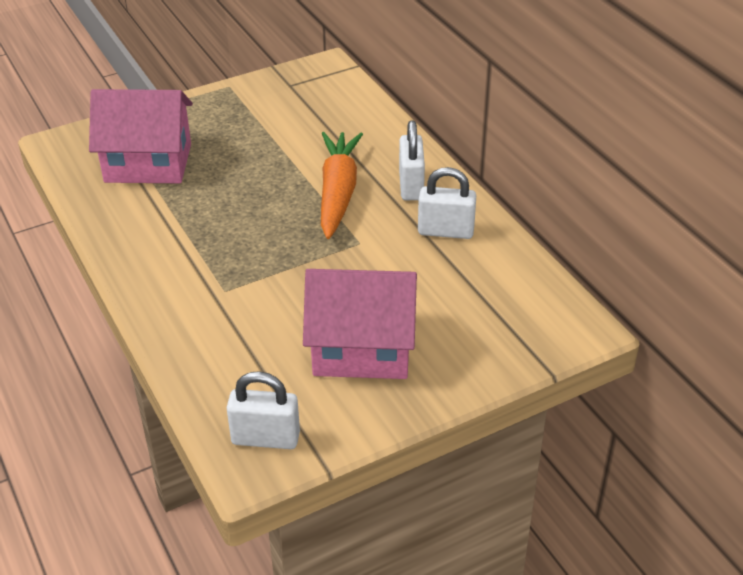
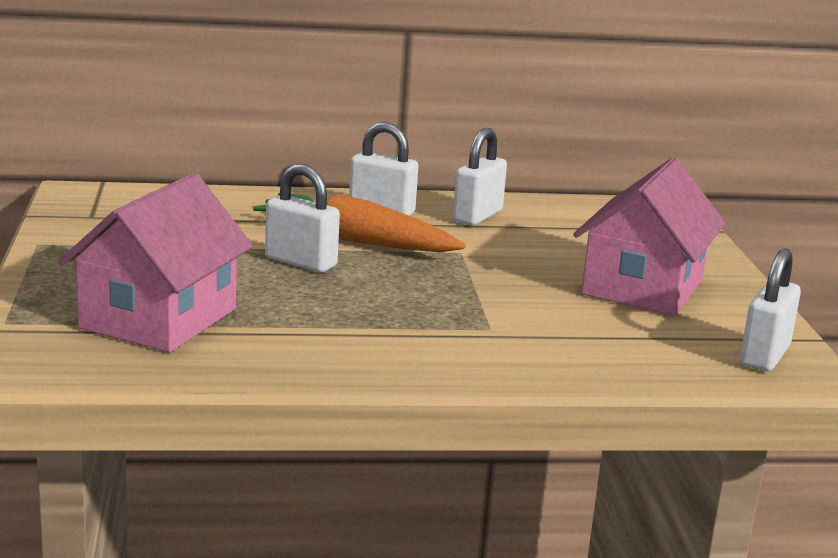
camera: 70 degrees left, 20 degrees down
(278, 183) = (300, 262): none -> white padlock

